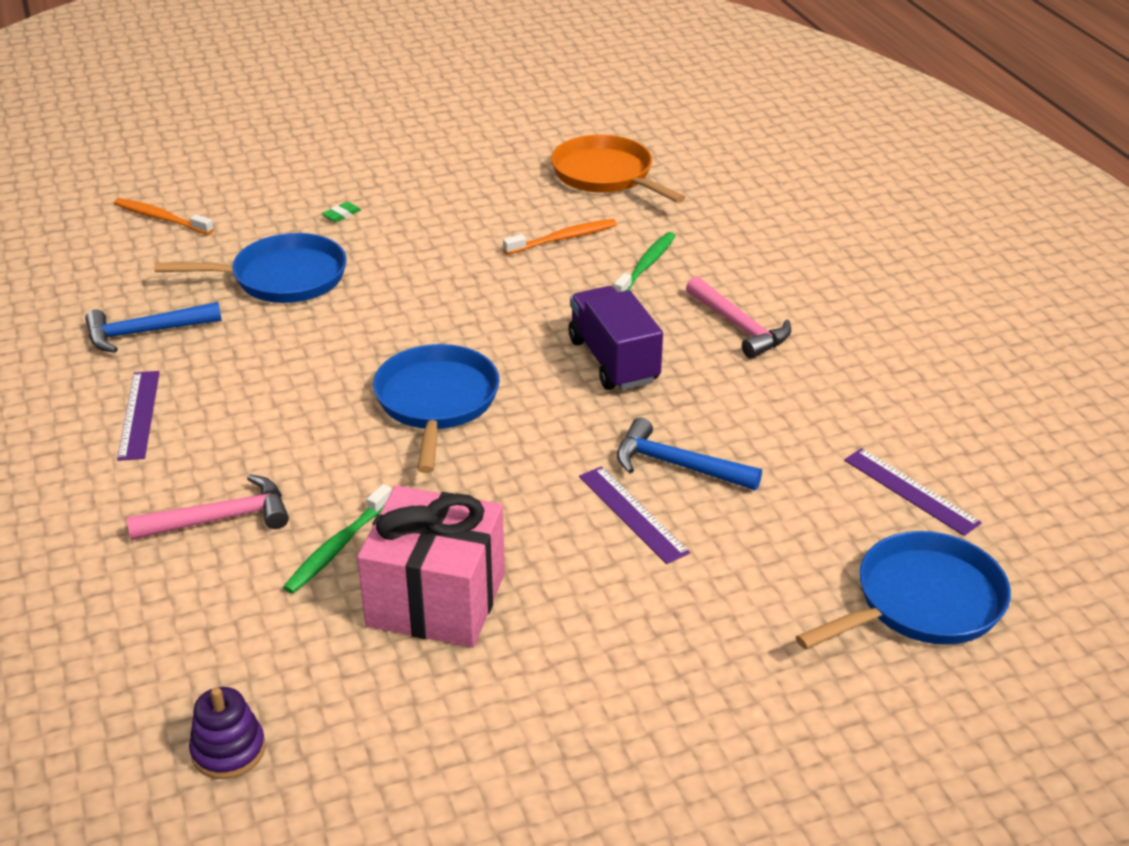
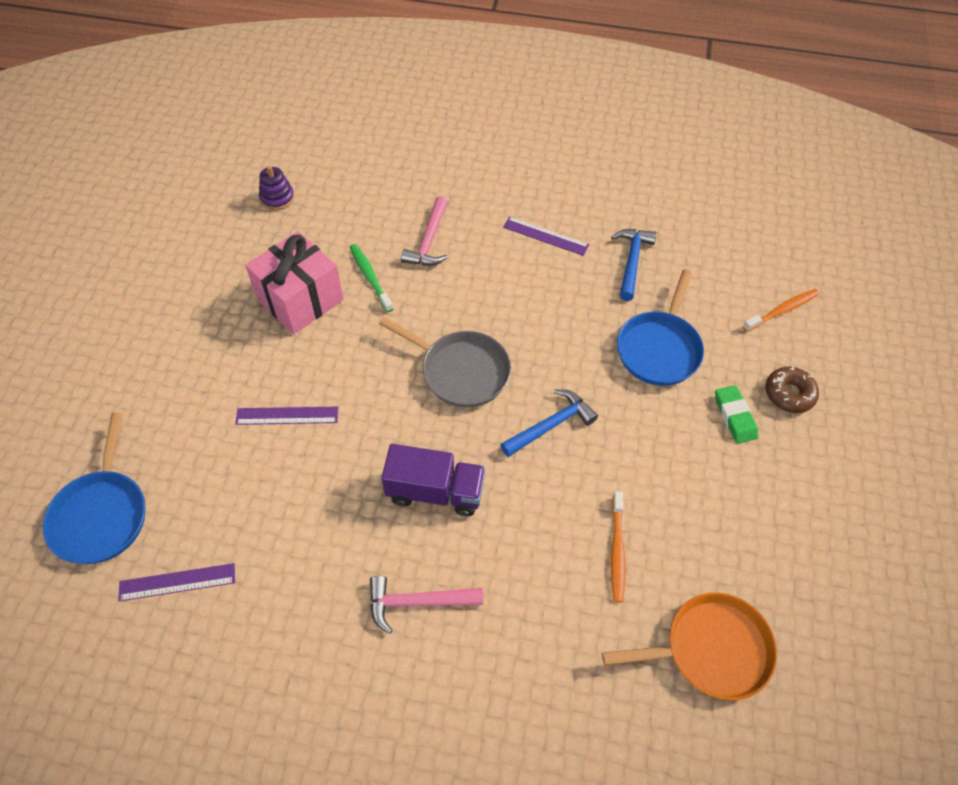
camera: 120 degrees right, 20 degrees up
(284, 193) = (789, 394): none -> brown donut
(341, 215) = (734, 416): green eraser -> green eraser, size x1.77
(436, 402) = (460, 371): blue pan -> grey pan
(646, 265) = (541, 589): green toothbrush -> none
(676, 465) = (307, 463): blue hammer -> blue hammer (551, 425)

